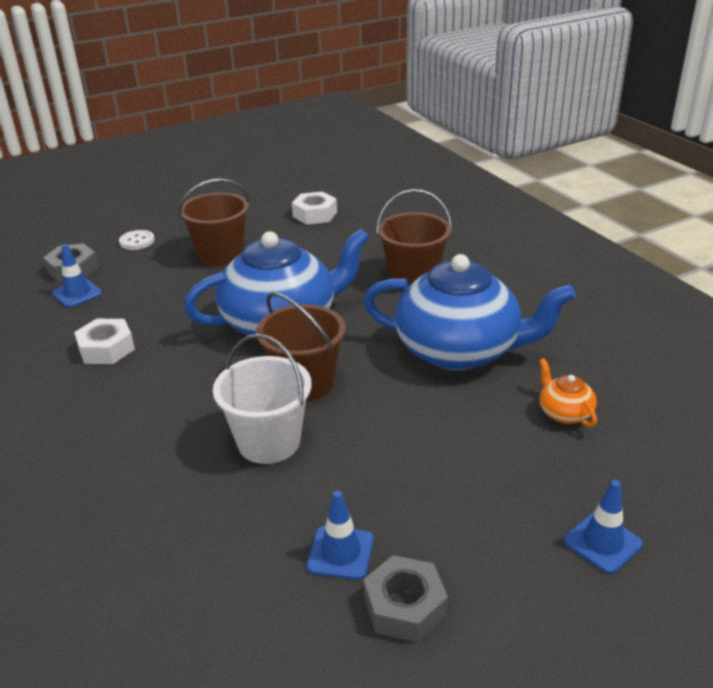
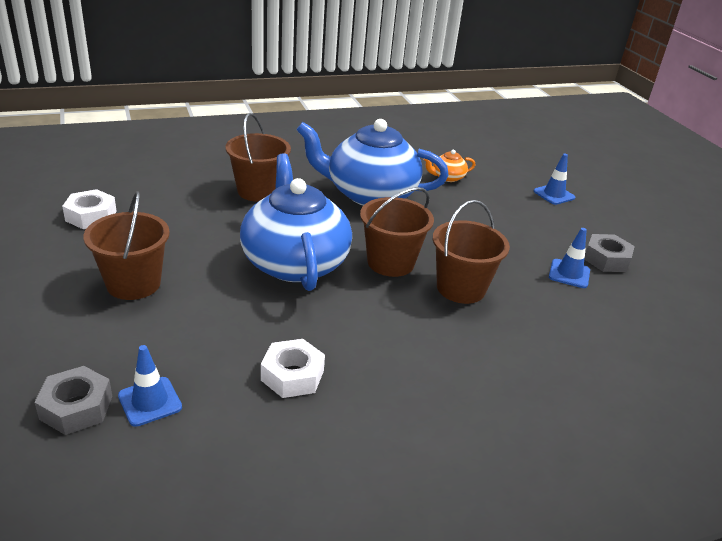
camera: 85 degrees left, 0 degrees up
(137, 241) = (40, 346): white button -> none
(269, 442) = (461, 288): white bucket -> brown bucket
(459, 350) = (370, 194): blue teapot -> blue teapot turned 105 degrees counterclockwise

